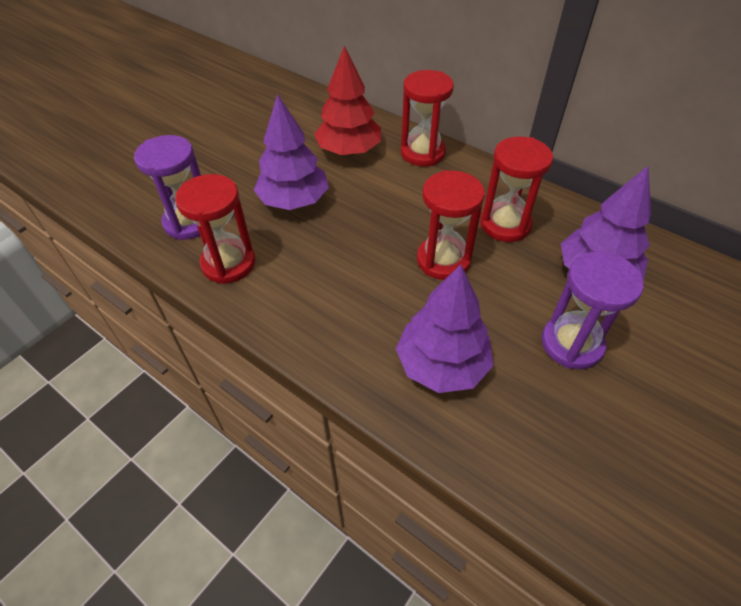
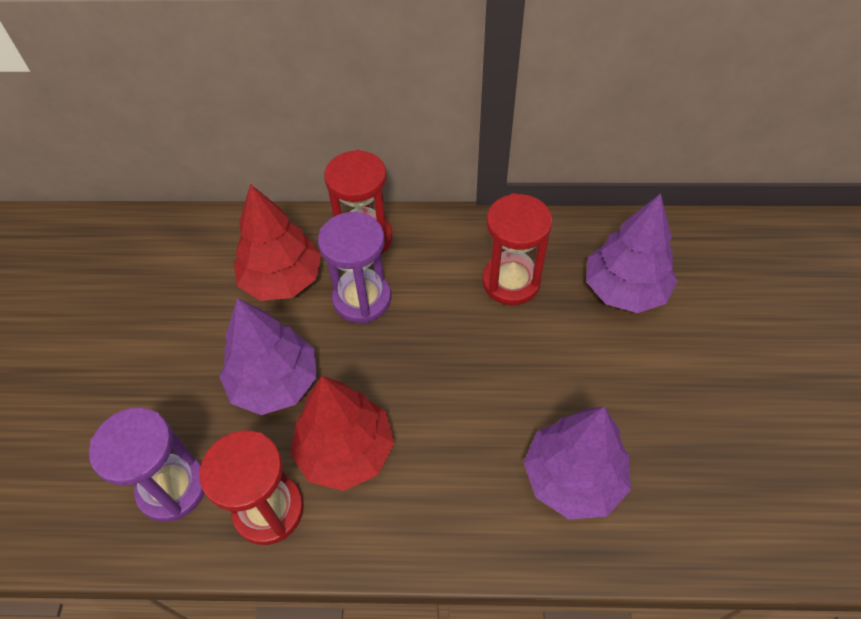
camera: 35 degrees left, 5 degrees up
(301, 259) = (345, 451): none -> red tree
(443, 260) = (486, 360): red hourglass -> none
(571, 344) = (658, 379): purple hourglass -> purple hourglass (362, 299)

